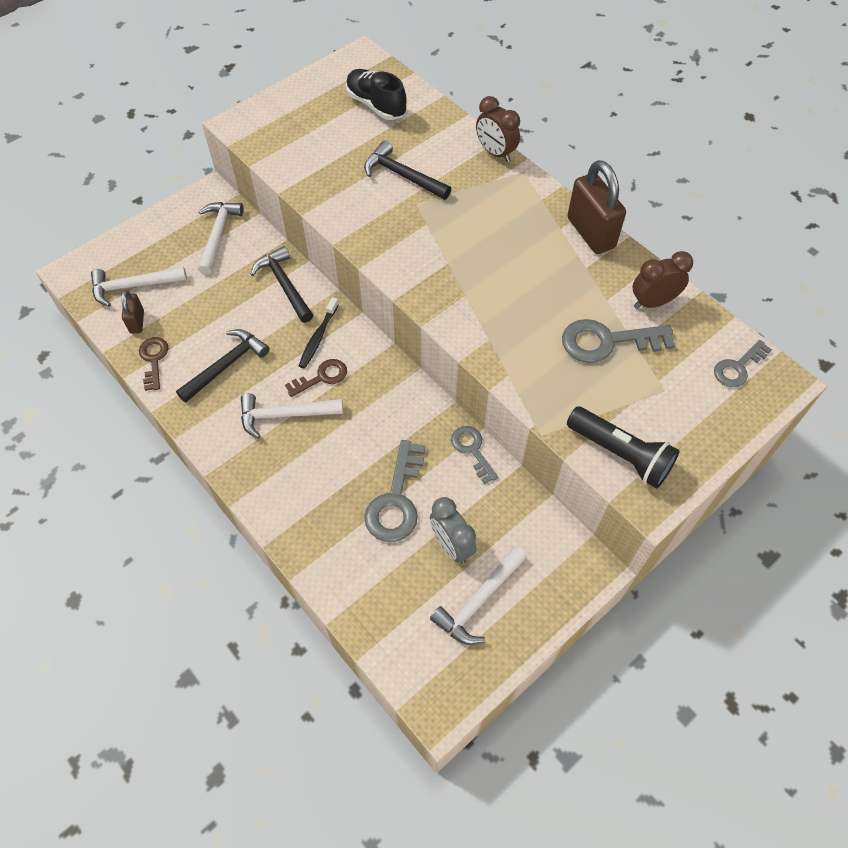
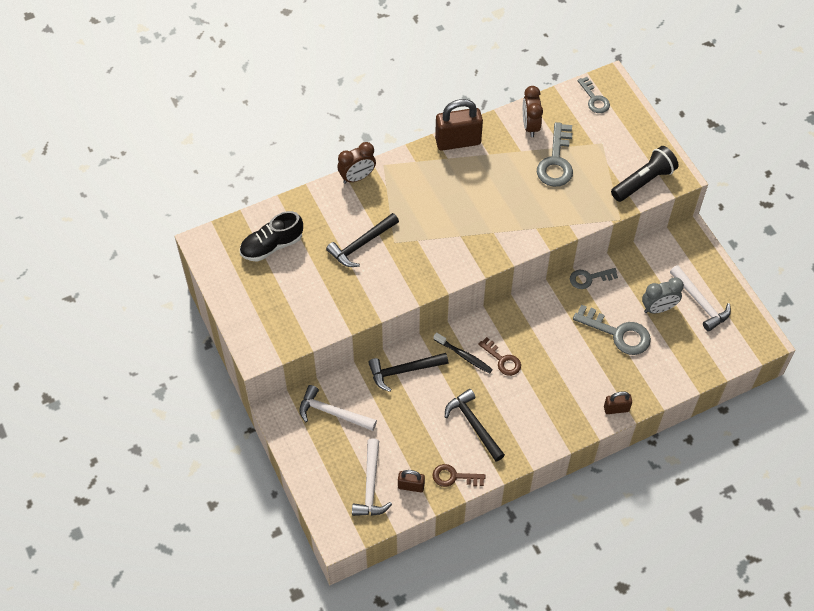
camera: 75 degrees left, 0 degrees up
(278, 518) = (616, 409): none -> brown padlock
(285, 415) = (531, 391): white hammer -> none
(322, 377) = (502, 360): brown key -> brown key turned 150 degrees clockwise

